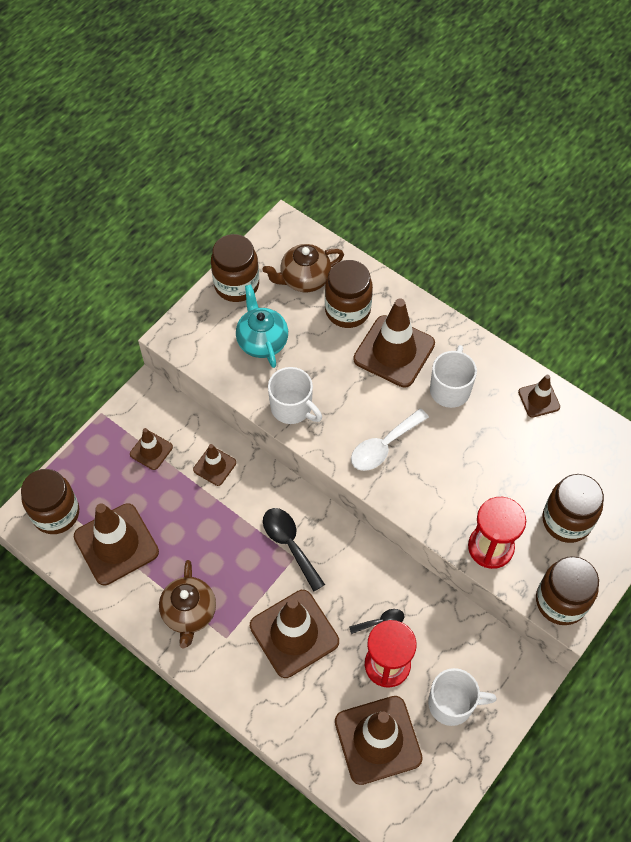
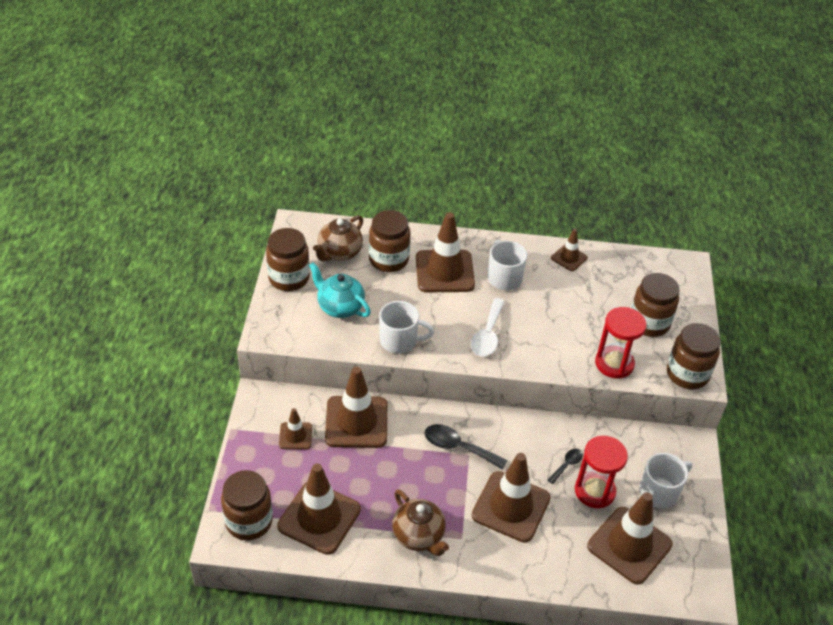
camera: 35 degrees left, 15 degrees down
(214, 466) = (356, 422): brown traffic cone -> brown traffic cone, size x1.95

